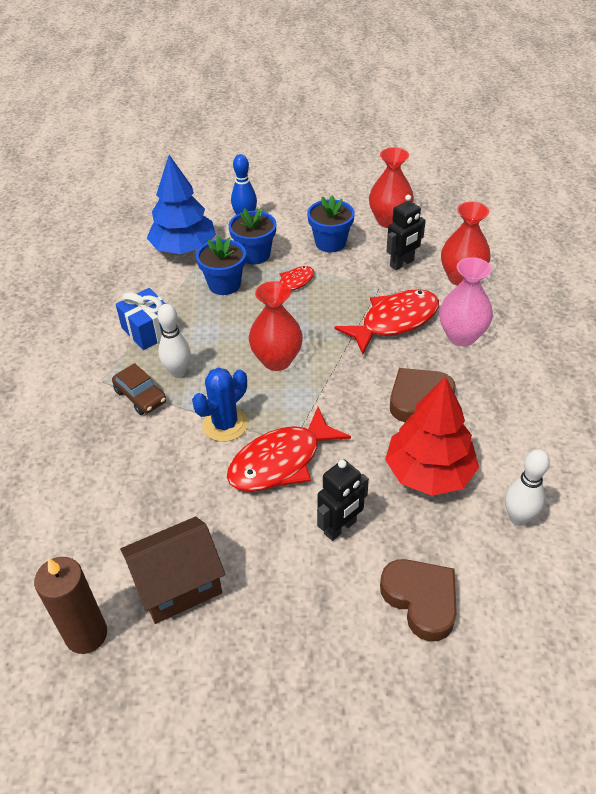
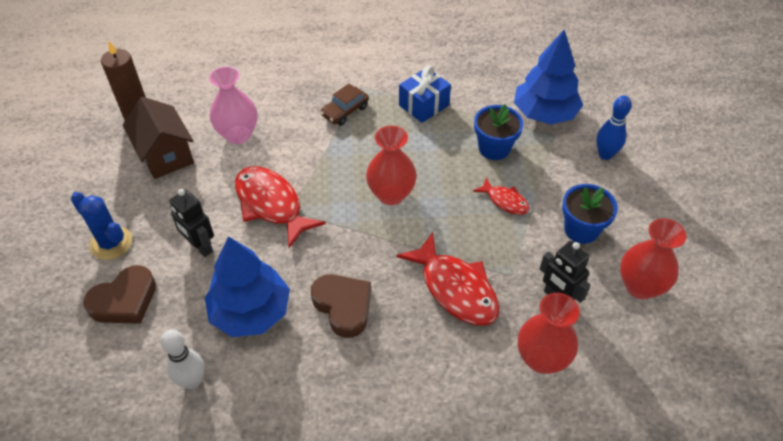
camera: 85 degrees right, 5 degrees up
(178, 372) = (373, 130): white bowling pin -> none
(225, 424) = (313, 166): blue cactus -> blue cactus (111, 243)
(254, 254) = (546, 167): blue flower pot -> none
(429, 473) = (250, 312): red tree -> blue tree
(461, 336) = (437, 351): pink vase -> pink vase (238, 134)

